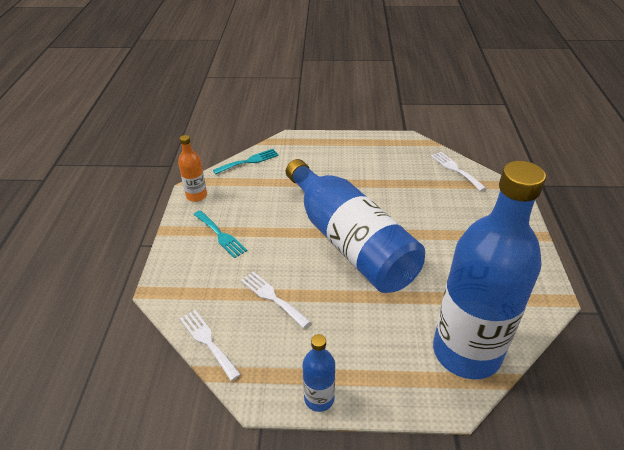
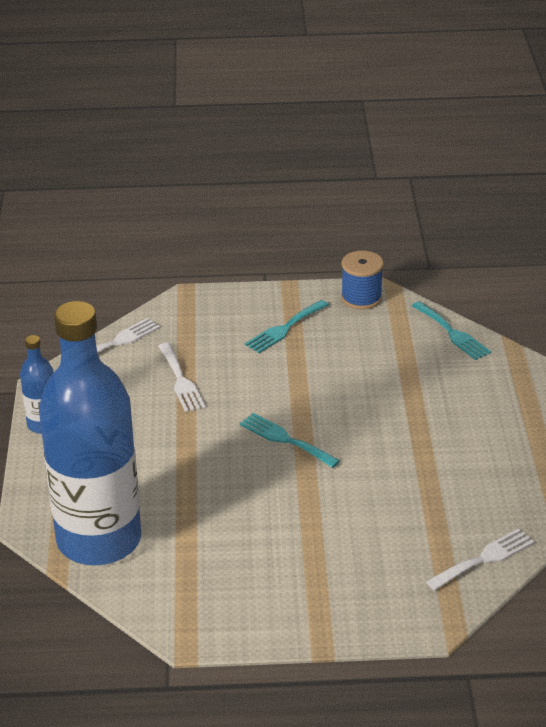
camera: 85 degrees right, 5 degrees down
(196, 196) = (361, 298): orange bottle -> blue spool
(272, 297) = (181, 381): white fork -> white fork turned 120 degrees clockwise
(349, 241) = (285, 439): blue bottle -> turquoise fork

